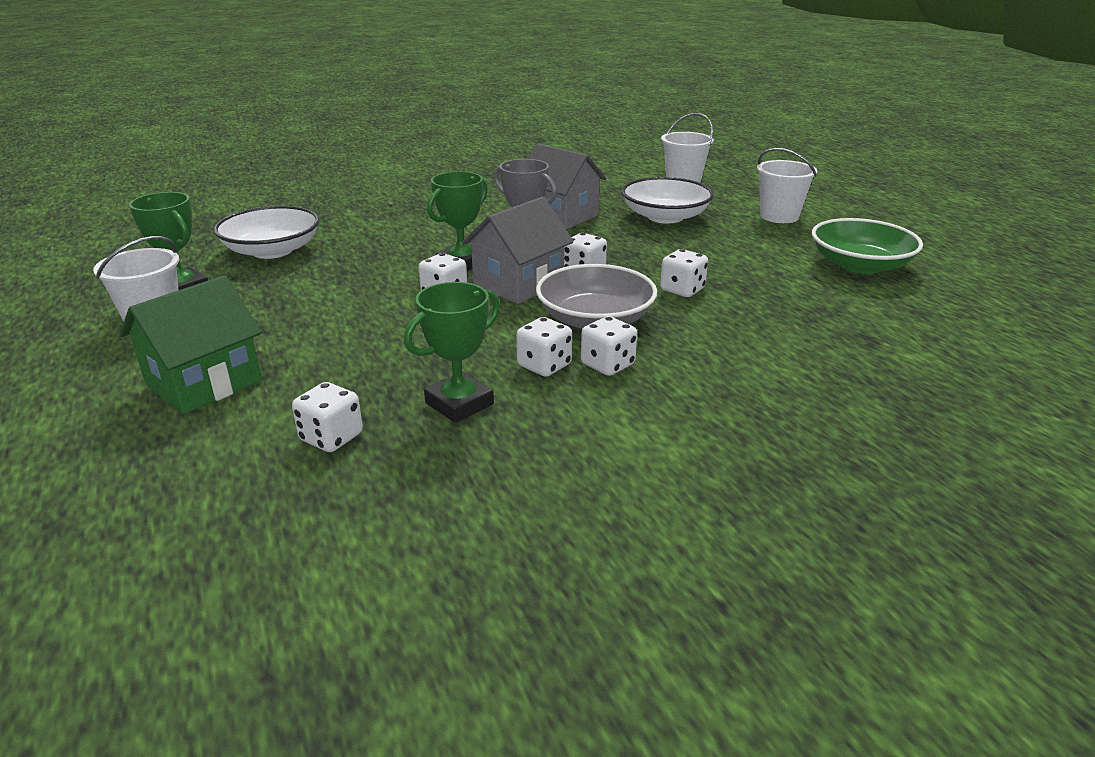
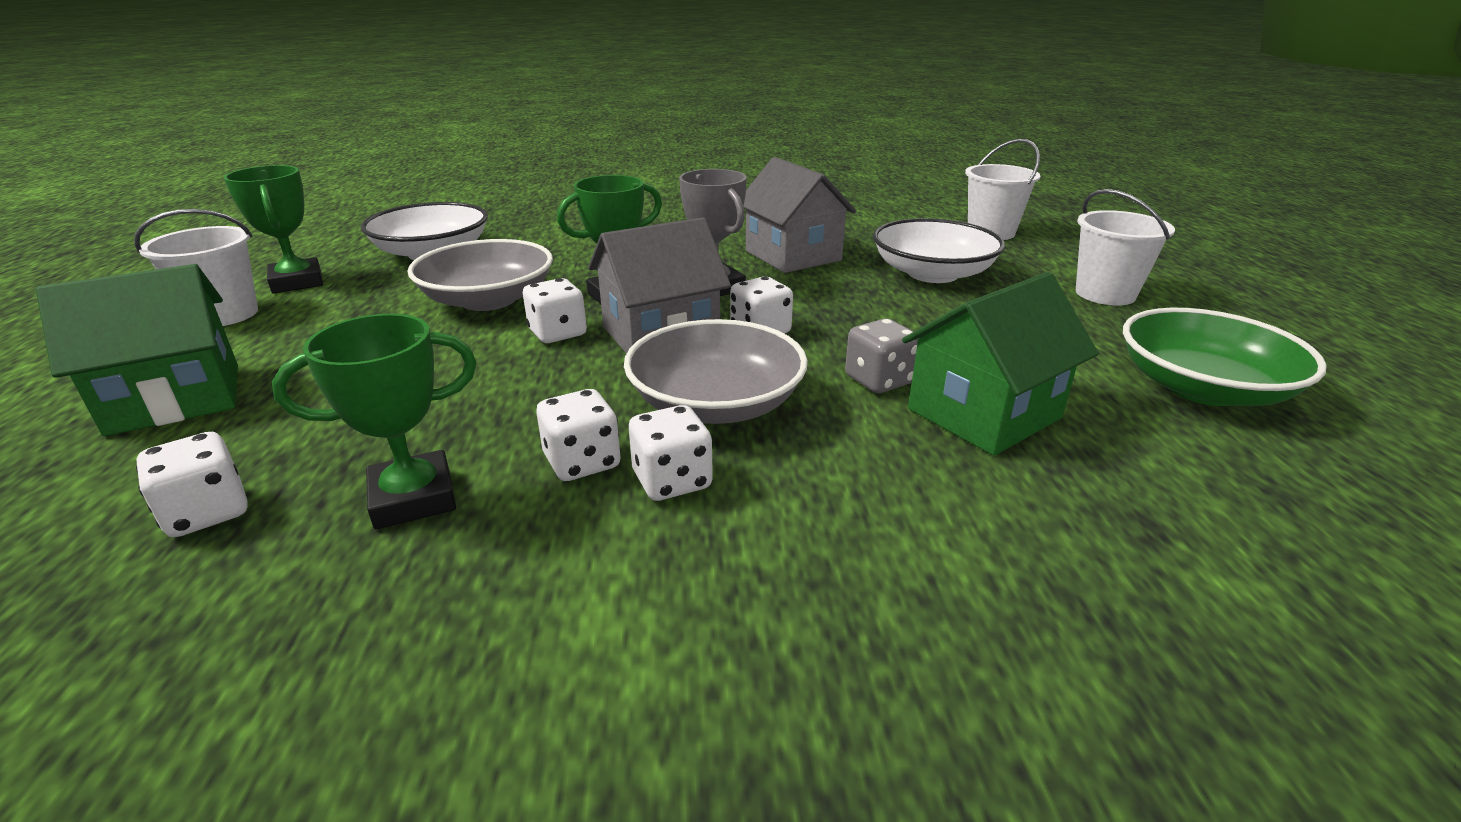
camera: 20 degrees right, 0 degrees up
(364, 279) = (488, 300): none -> grey bowl
(682, 290) = (879, 380): white dice -> grey dice
(754, 298) = (984, 413): none -> green house

